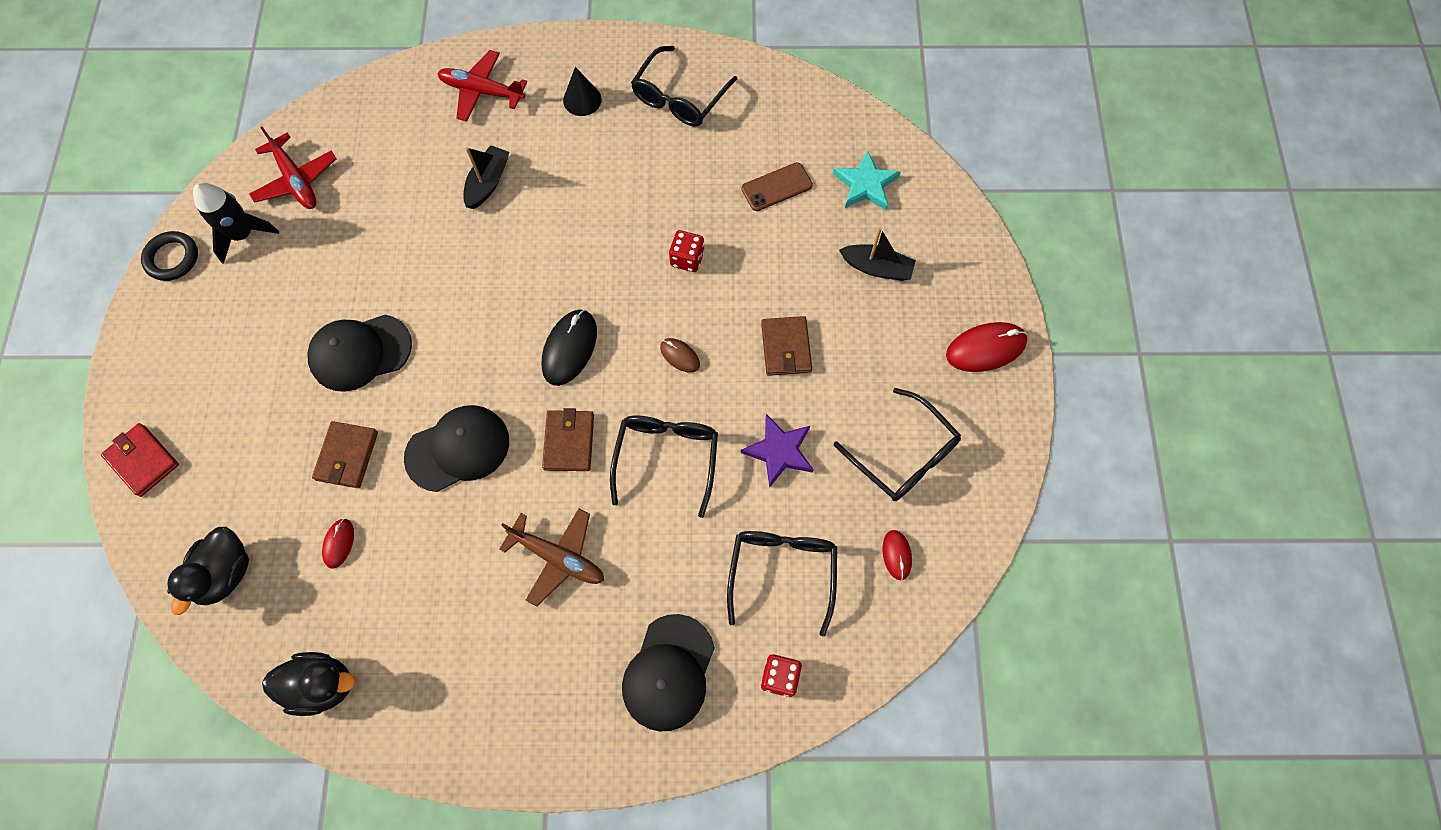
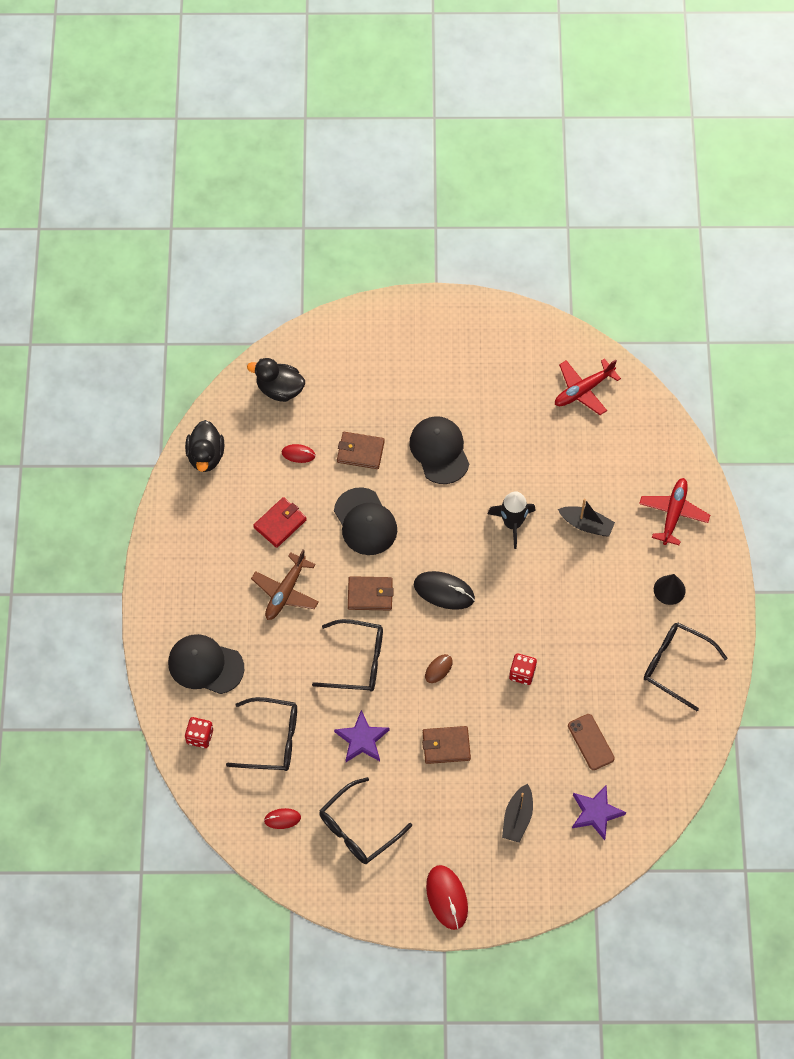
camera: 90 degrees right, 5 degrees down
(143, 461) = (358, 327): red wallet -> red wallet (280, 523)
(172, 258) = (513, 318): black ring -> none
(243, 234) = (534, 361): black rocket -> black rocket (512, 523)
(865, 184) = (596, 813): turquoise star -> purple star

